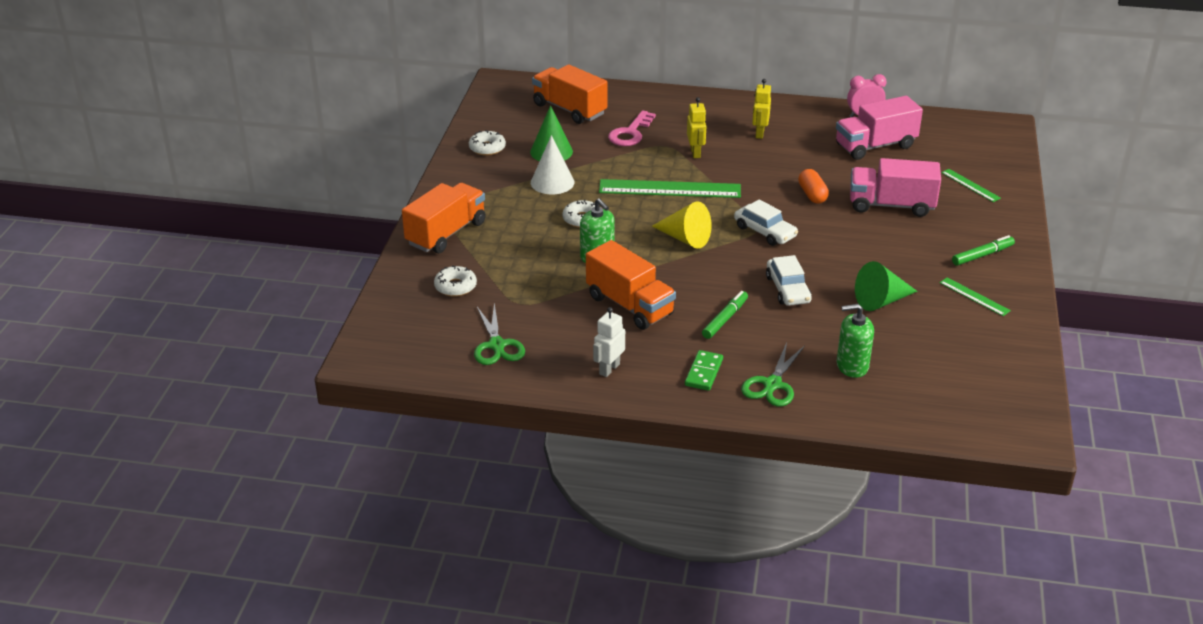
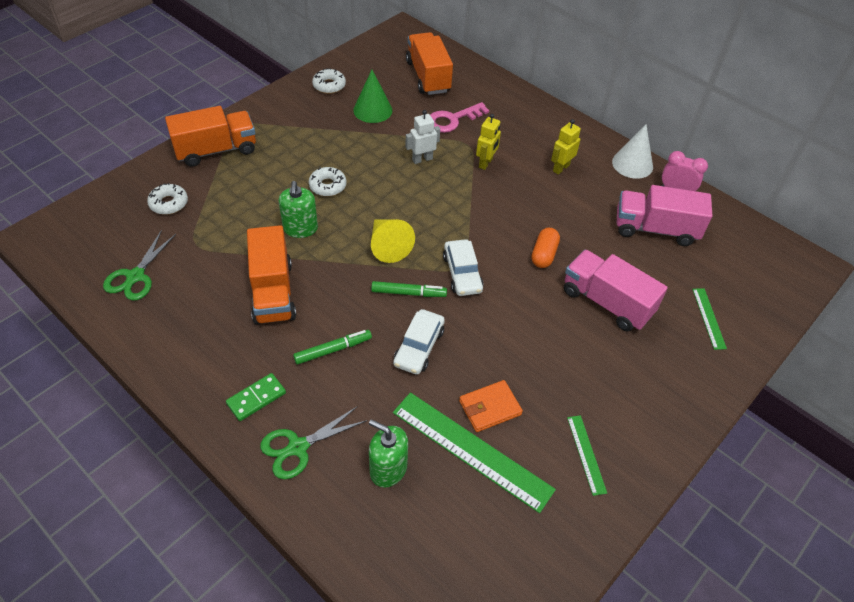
camera: 30 degrees right, 15 degrees up
(552, 182) = (343, 139): white cone -> white cone (632, 164)
(609, 369) = (188, 349): white robot -> white robot (422, 159)
(669, 189) = (427, 189): green ruler -> green ruler (471, 450)
(881, 301) = (490, 408): green cone -> orange wallet
(982, 255) = (642, 408): green marker -> green marker (408, 293)

